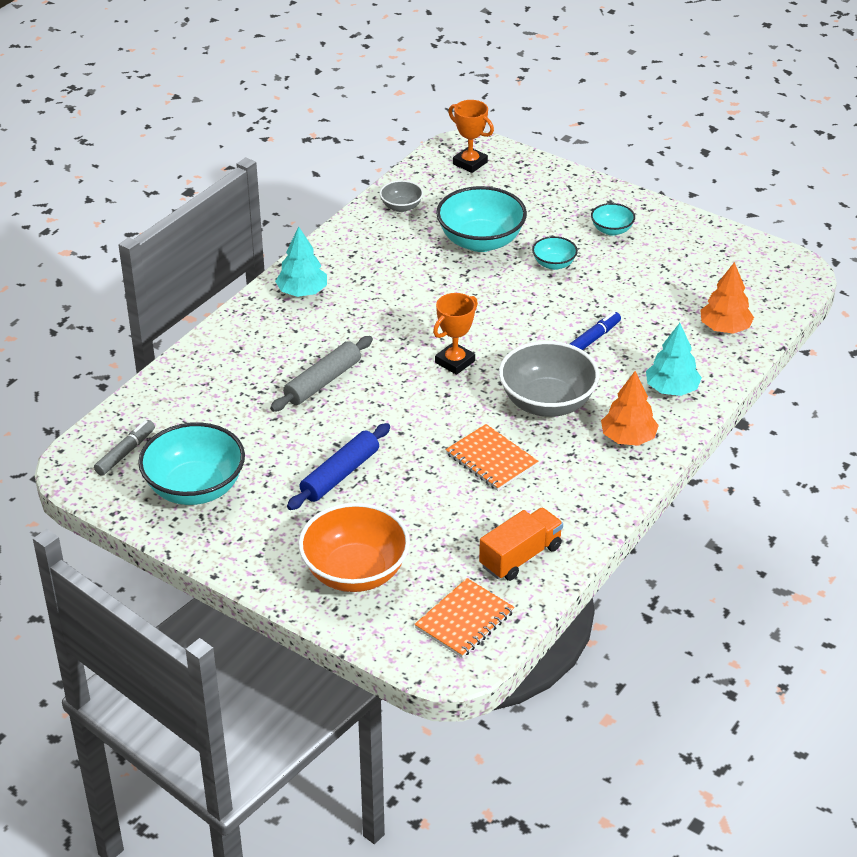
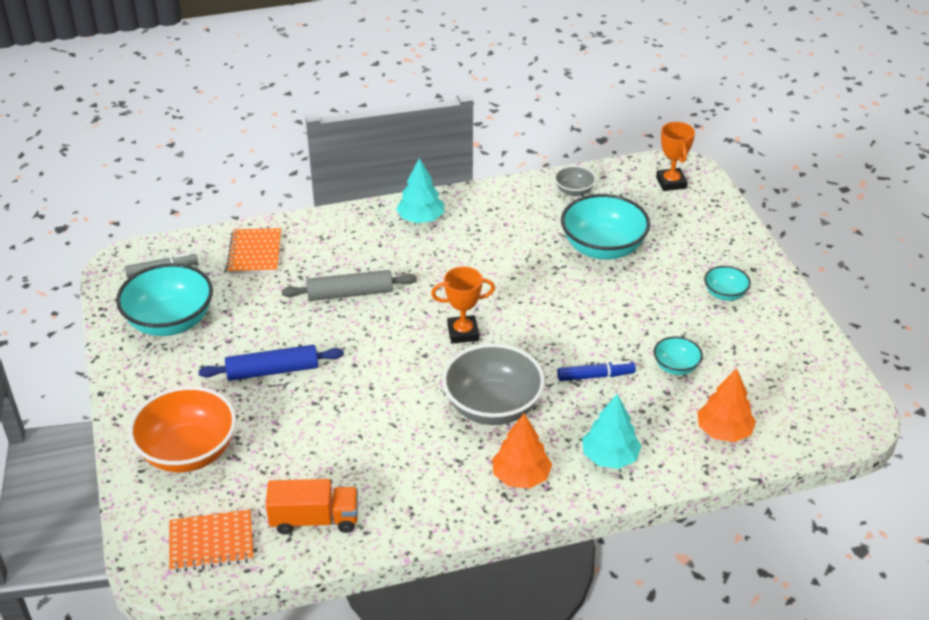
camera: 40 degrees right, 0 degrees up
(491, 460) = (392, 427): orange notebook -> orange notebook (255, 253)
(554, 264) = (640, 297): turquoise bowl -> turquoise bowl (676, 367)

